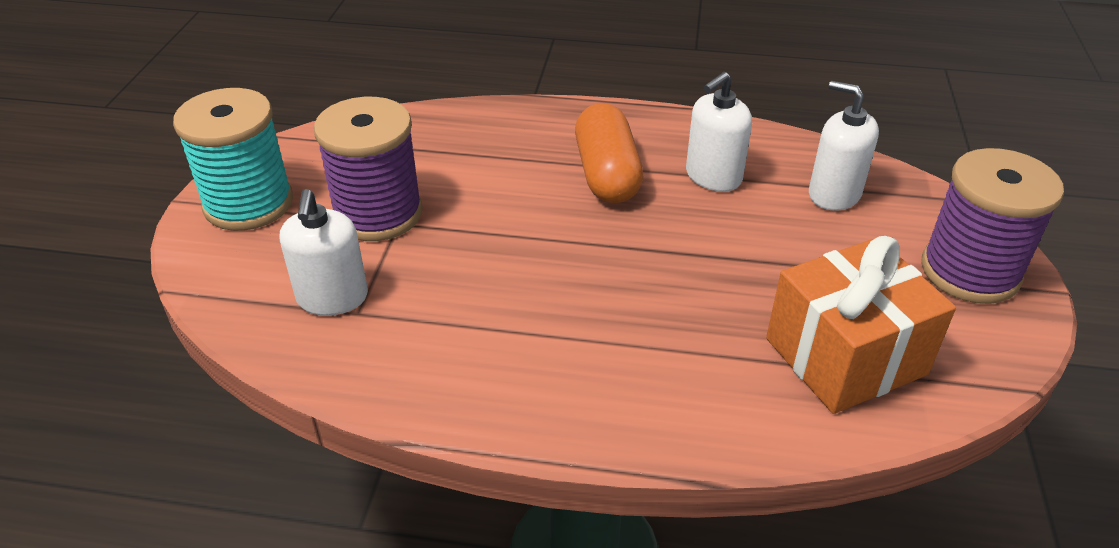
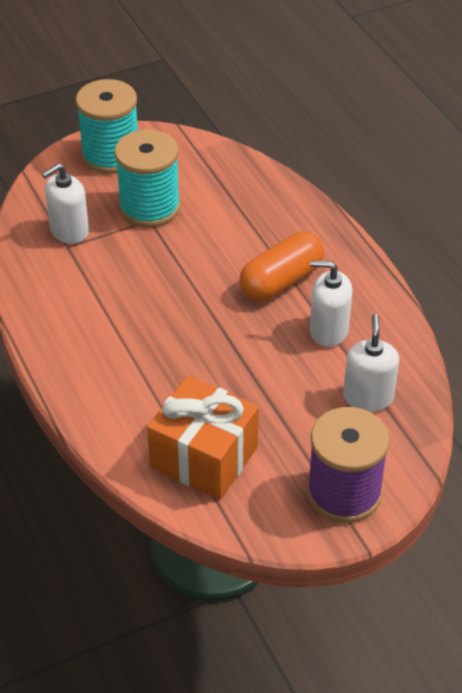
camera: 55 degrees right, 5 degrees up
(378, 214) = (149, 207): purple spool -> turquoise spool

